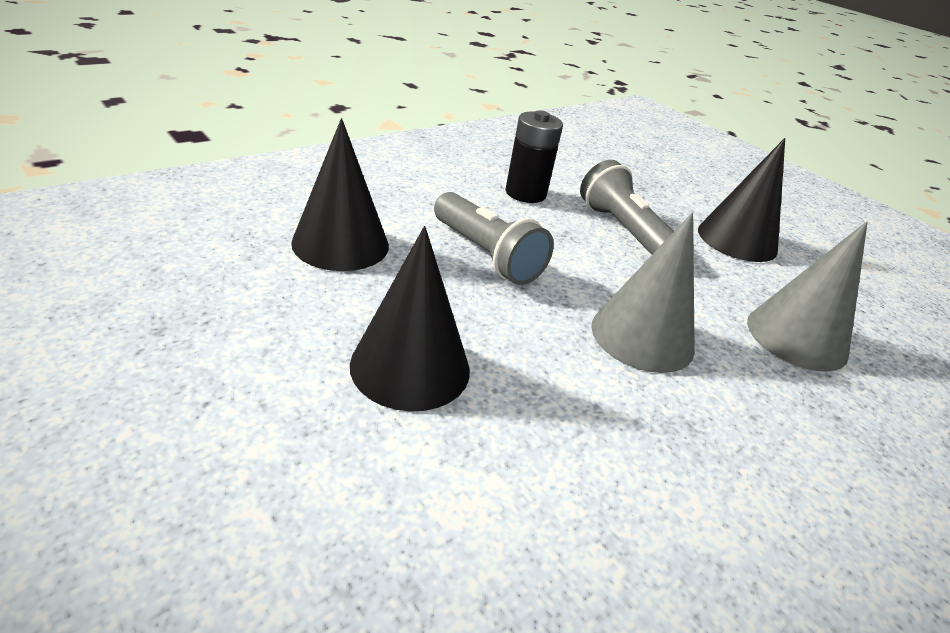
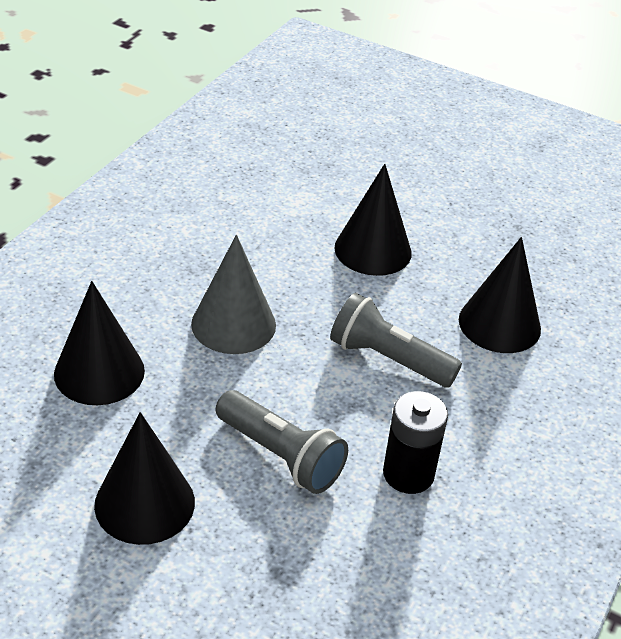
camera: 160 degrees right, 5 degrees up
(796, 337) = (99, 372): grey cone -> black cone

